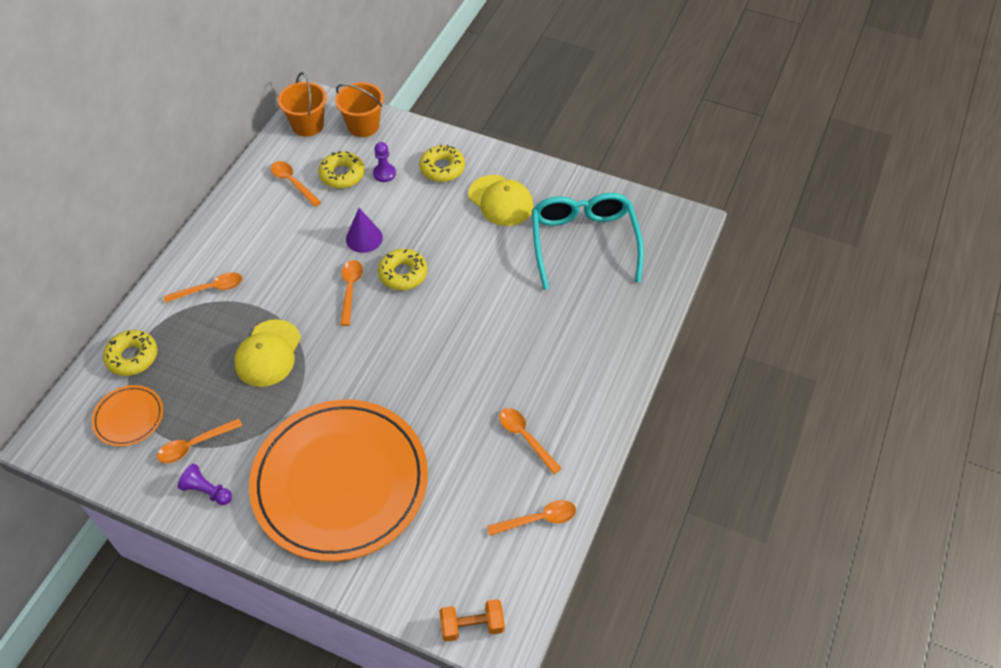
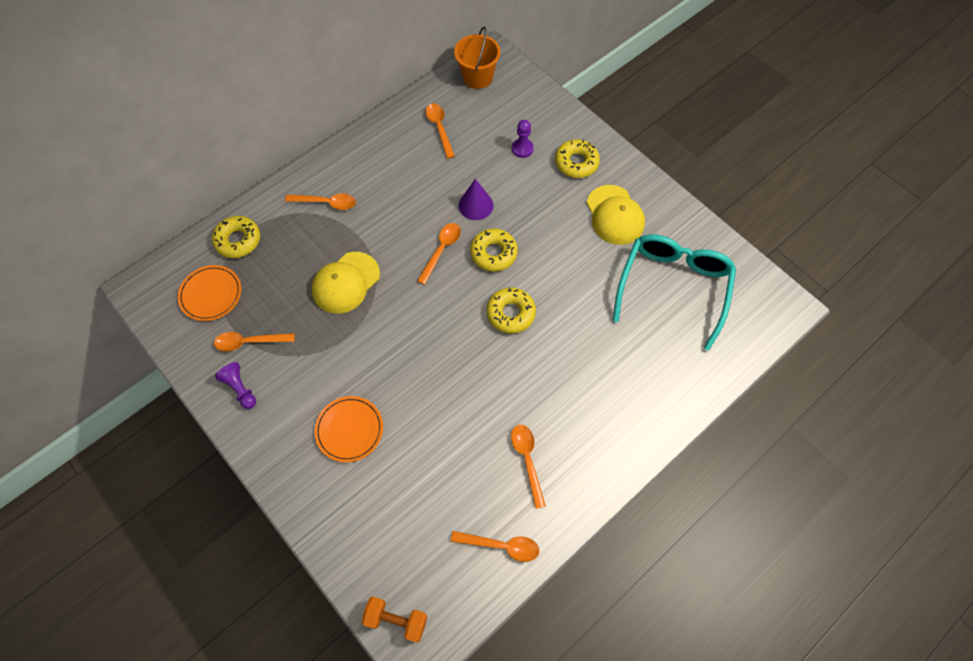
camera: 25 degrees right, 10 degrees up
(340, 482) = (349, 429): orange plate -> orange plate, size x0.41
(342, 175) = (485, 136): yellow donut -> yellow donut (511, 313)
(363, 125) = (525, 95): orange bucket -> none

